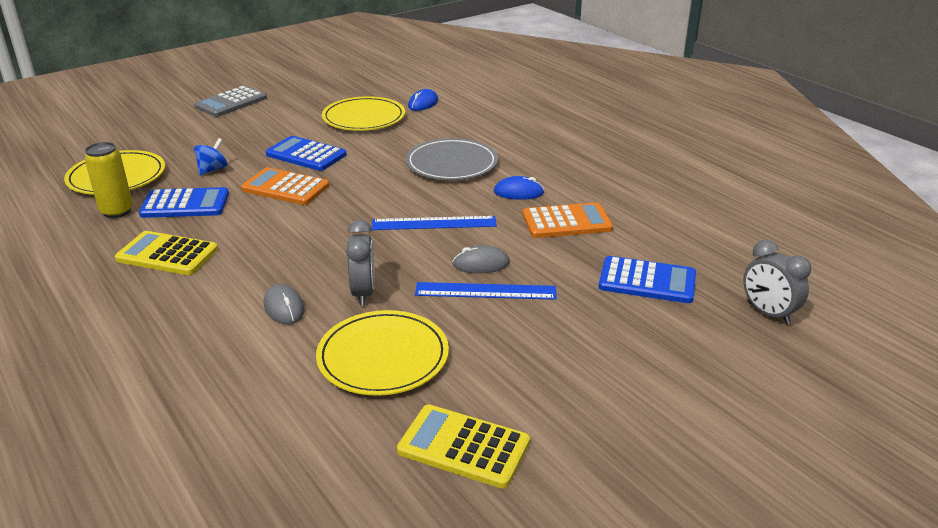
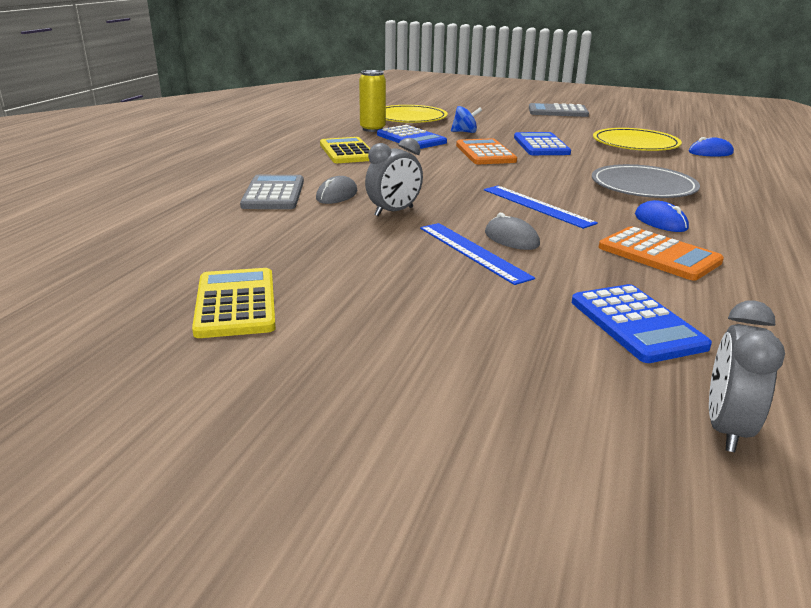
camera: 55 degrees right, 5 degrees down
(229, 343) = (273, 194): none -> grey calculator
(383, 357) = (320, 241): yellow plate -> none

